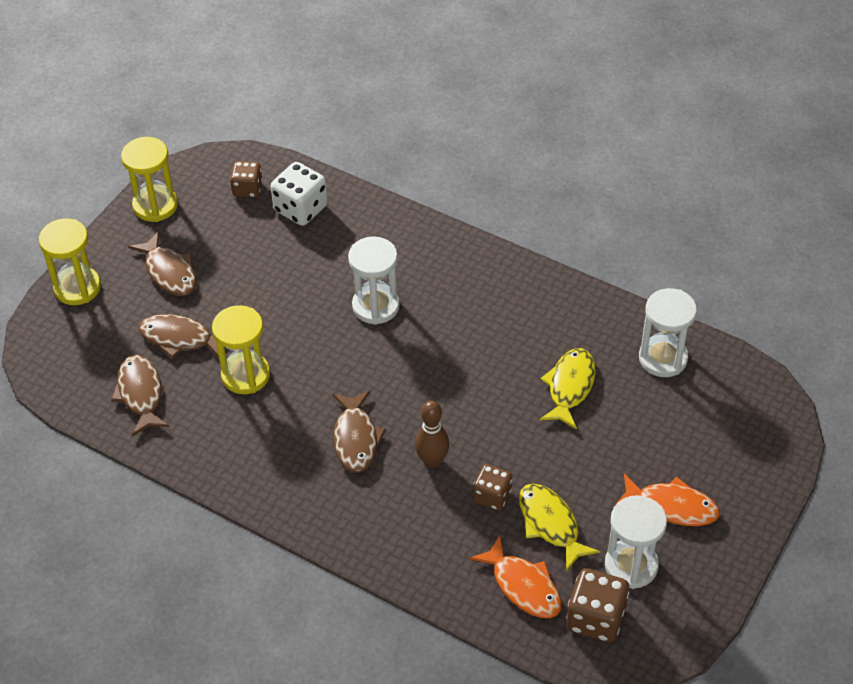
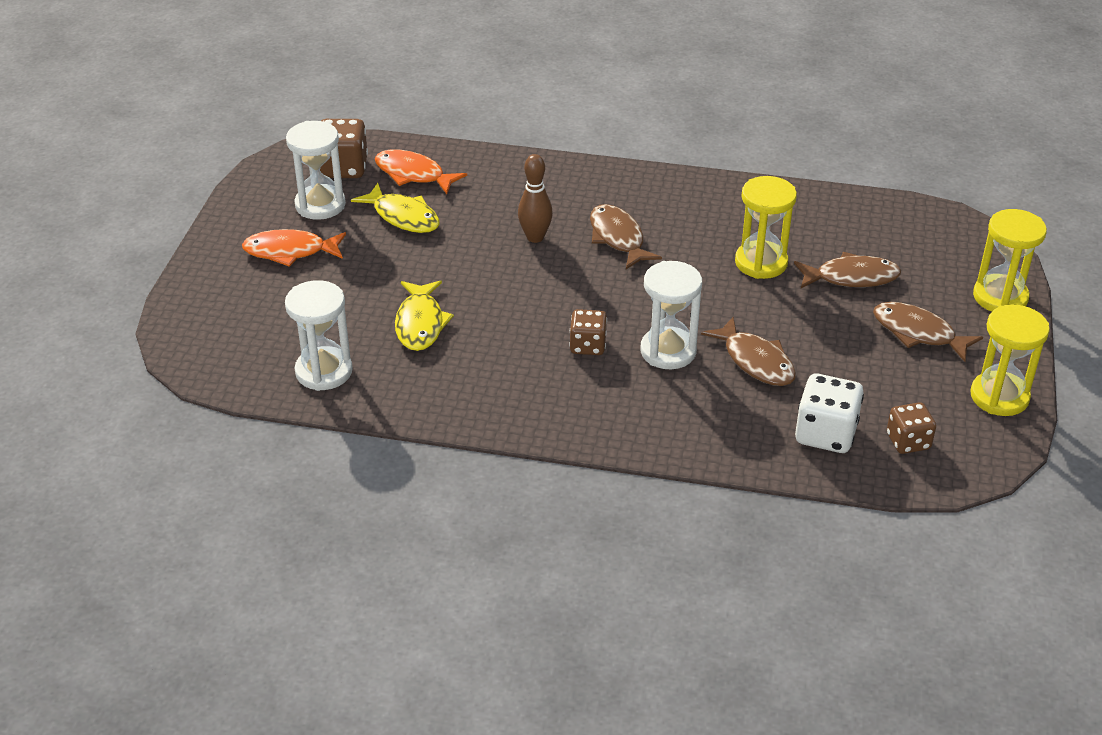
camera: 160 degrees right, 10 degrees down
(141, 394) = (849, 227): brown fish -> brown fish (755, 361)
(492, 496) = (466, 224): brown dice -> brown dice (588, 345)

